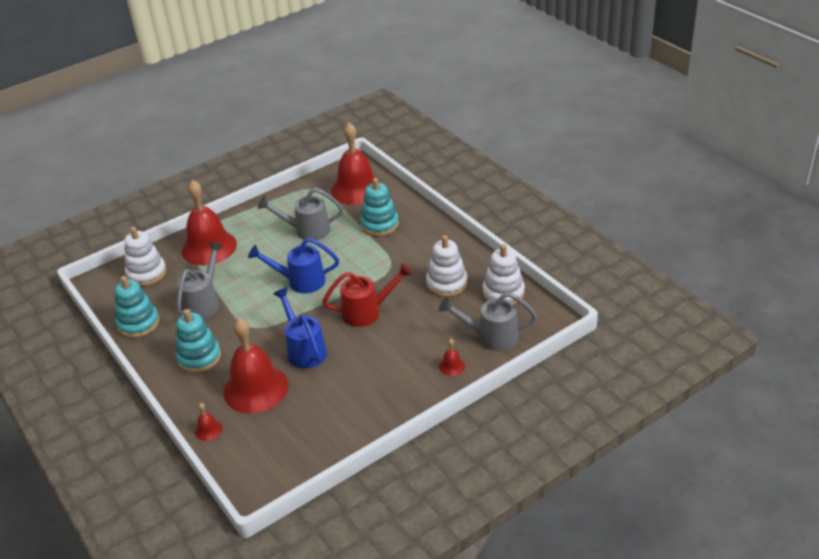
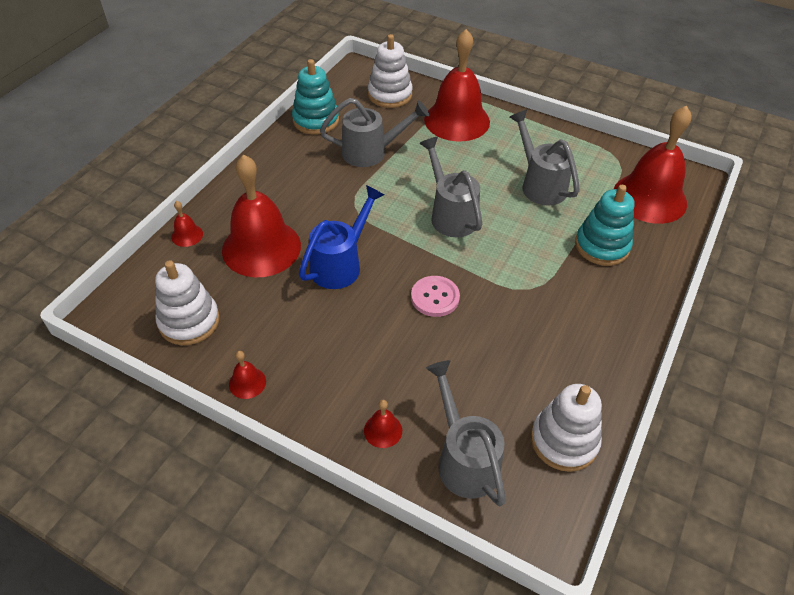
camera: 60 degrees right, 10 degrees up
(199, 357) = (288, 183): turquoise stacking toy -> none
(301, 281) = (450, 214): blue watering can -> grey watering can
(367, 312) = (435, 297): red watering can -> pink button
(375, 423) = (247, 383): none -> red bell
(447, 283) = (539, 362): white stacking toy -> white stacking toy (189, 321)

